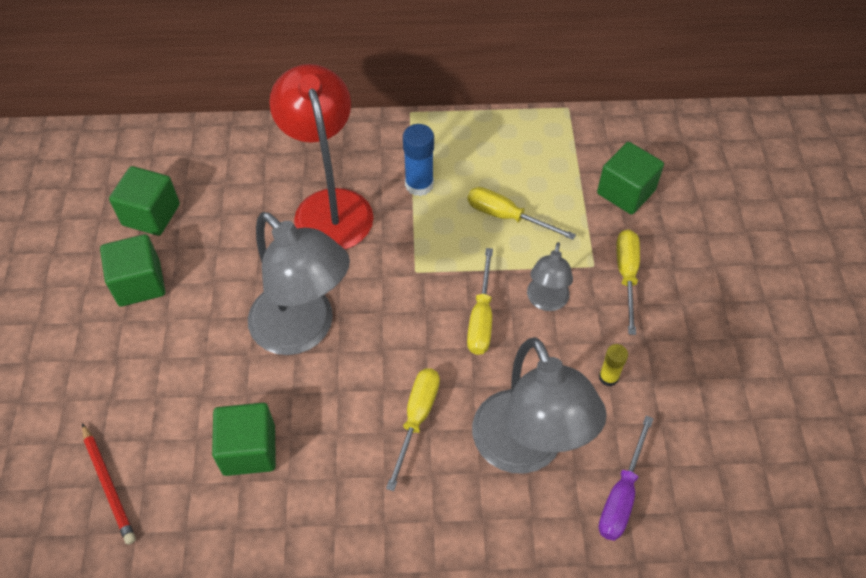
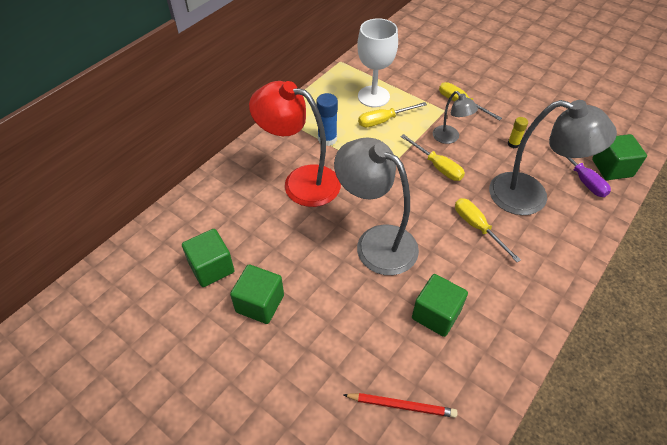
camera: 50 degrees left, 5 degrees down
(303, 330) = (376, 242): grey lamp -> grey lamp turned 135 degrees counterclockwise
(539, 180) = (373, 96): none -> white goblet
(626, 192) = (412, 75): green cube -> green cube (612, 168)

